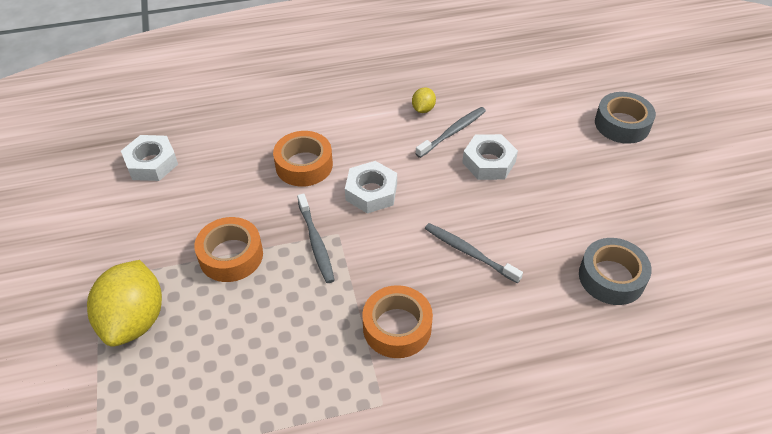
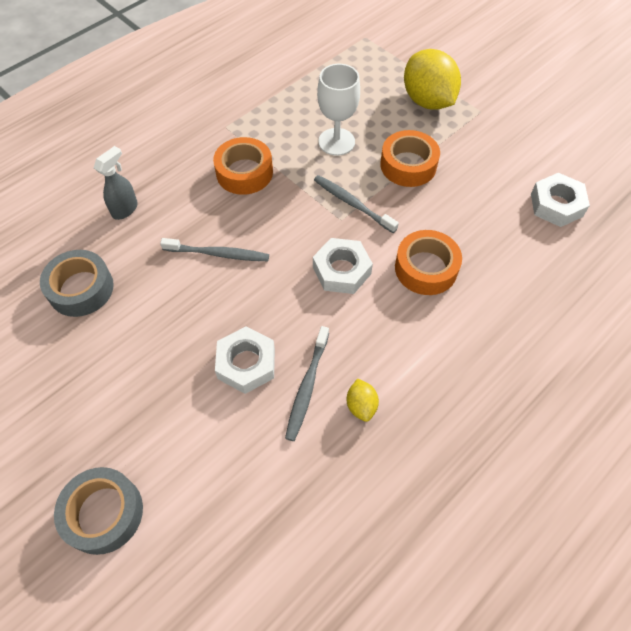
camera: 150 degrees right, 10 degrees up
(275, 317) = (336, 142): none -> white goblet
(545, 343) = (125, 209): none -> grey spray bottle

